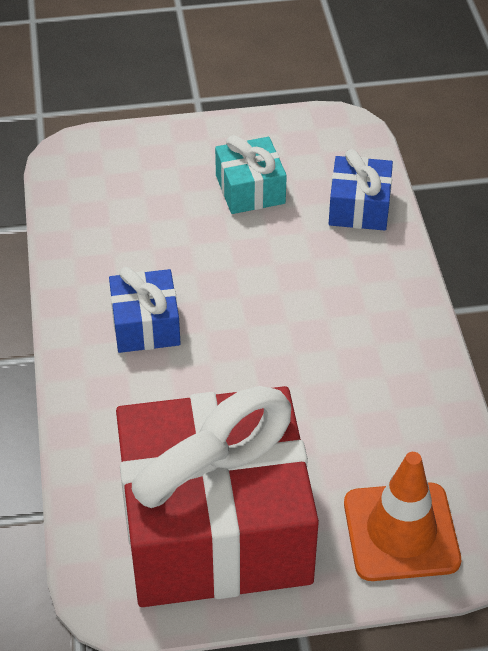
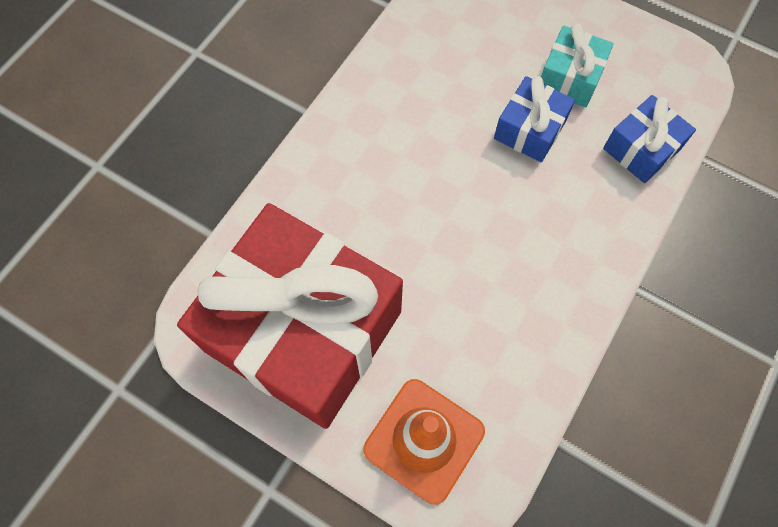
camera: 40 degrees right, 20 degrees up
(145, 325) = (396, 139): blue gift -> blue gift (530, 130)

